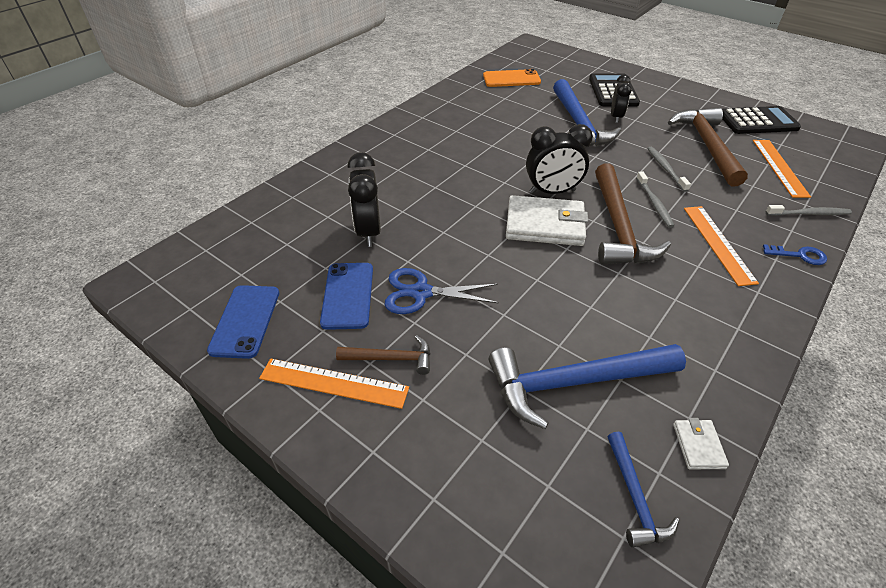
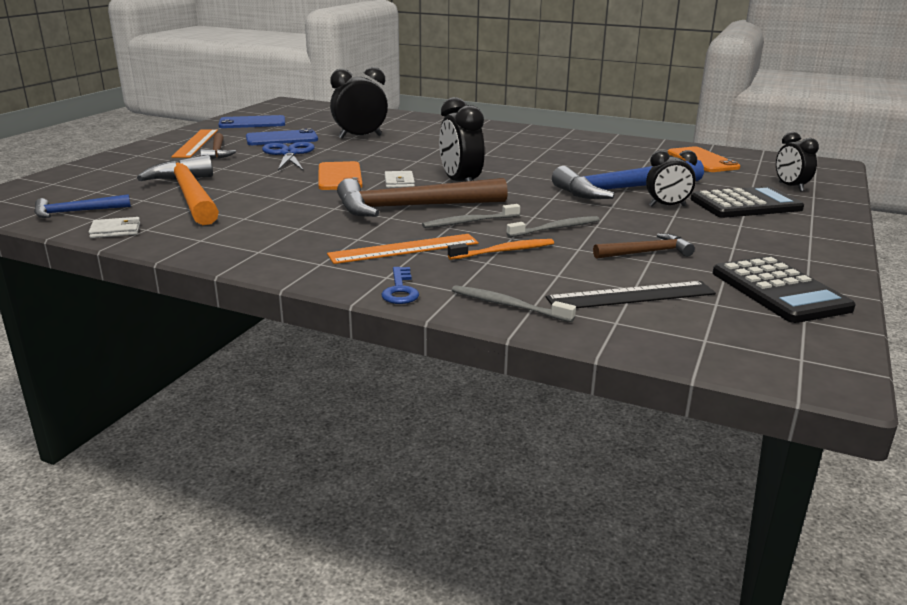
camera: 75 degrees right, 20 degrees down
(521, 261) = (339, 177): none -> orange phone
(545, 225) = (399, 182): white wallet -> white wallet, size x0.46
(574, 382) = (190, 195): blue hammer -> orange hammer
(578, 68) = (790, 187): none -> black clock
(707, 146) = (646, 252): brown hammer -> brown hammer, size x0.51
(715, 198) = (504, 251): none -> orange toothbrush
(779, 167) = (631, 296): orange ruler -> black ruler
(809, 214) = (508, 305): grey toothbrush -> grey toothbrush turned 135 degrees clockwise

